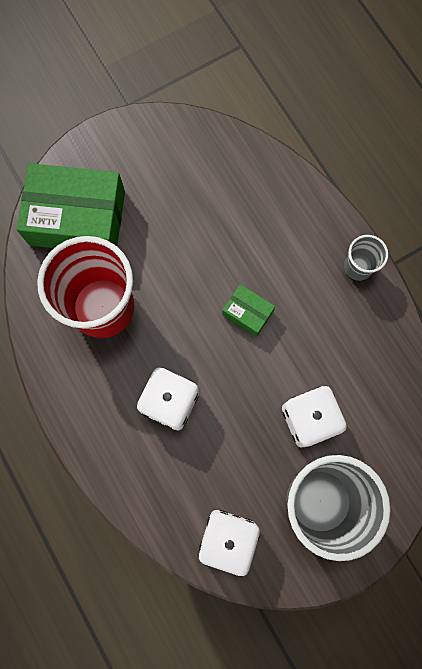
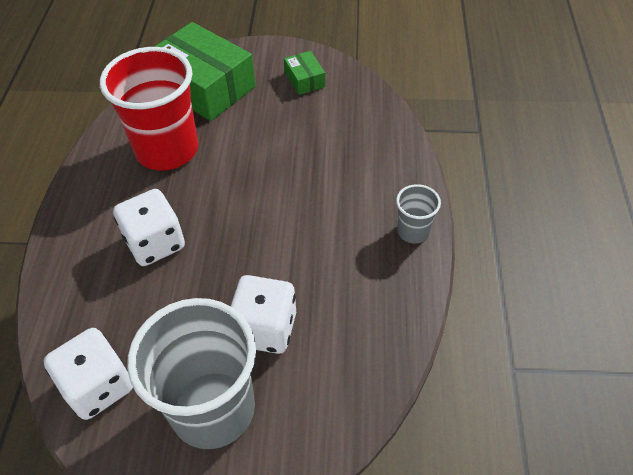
camera: 35 degrees right, 25 degrees down
(247, 312) = (281, 214): green box -> green box (305, 80)

